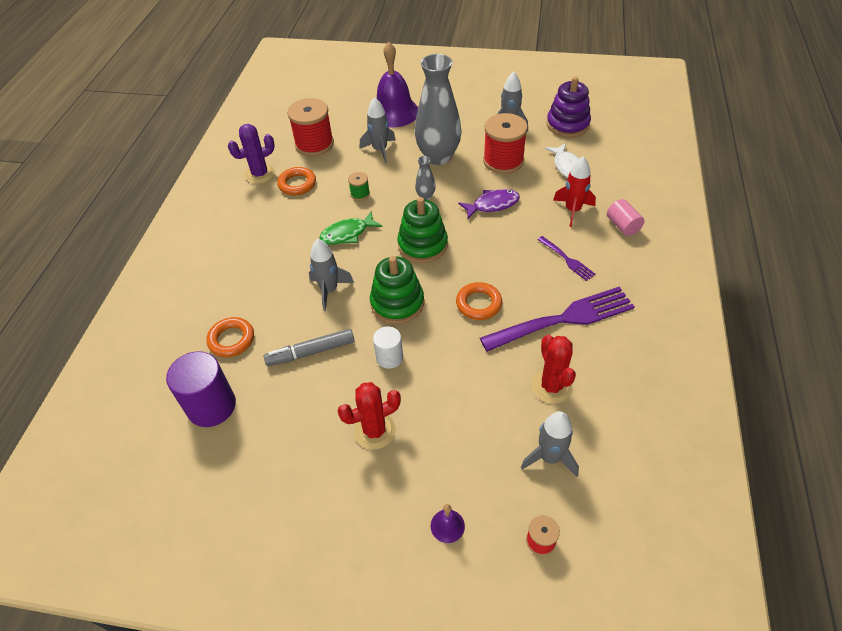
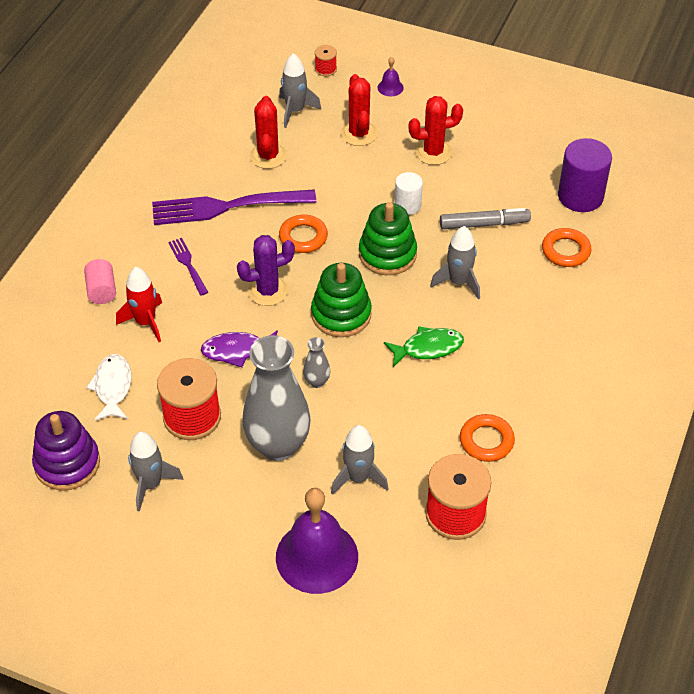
camera: 170 degrees left, 0 degrees up
(260, 174) = (540, 471): purple cactus -> purple cactus (268, 291)
(360, 194) = (402, 405): green spool -> none
(464, 439) = (359, 134): none -> red cactus

